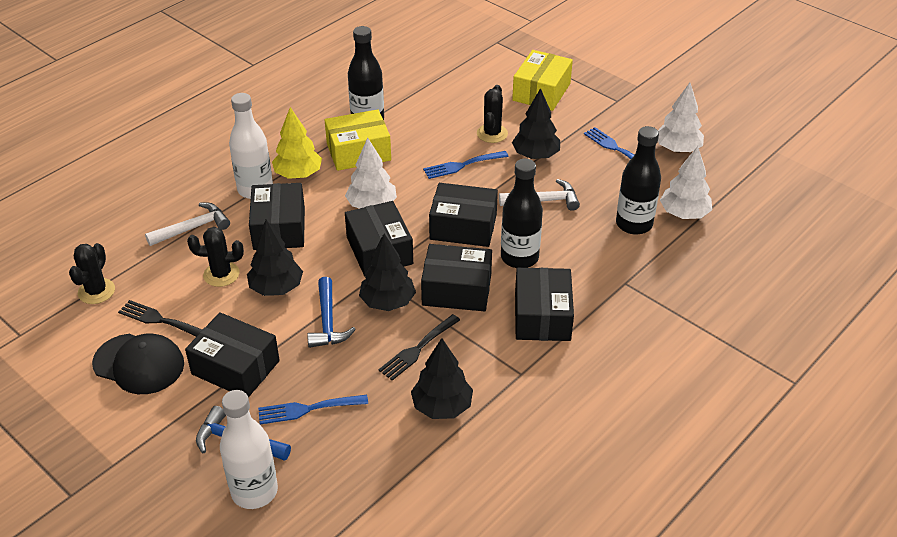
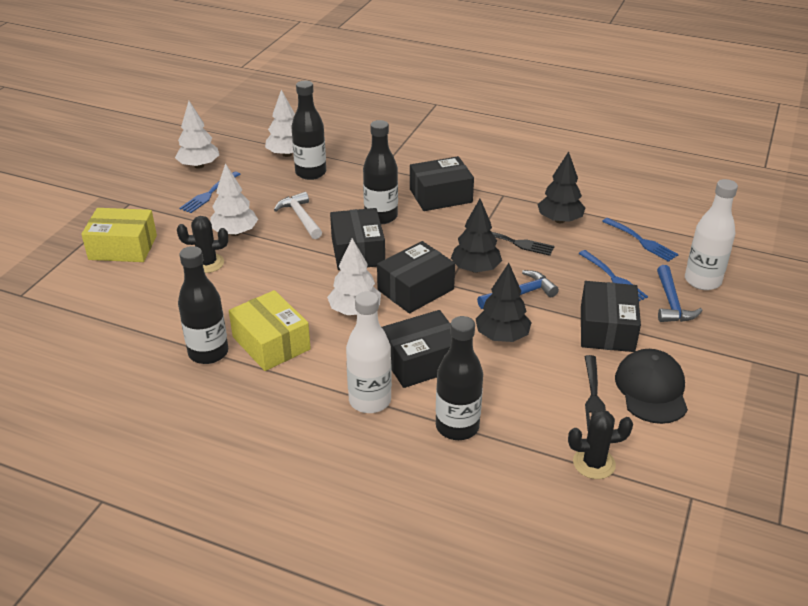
camera: 110 degrees left, 5 degrees down
(193, 228) = (457, 427): white hammer -> black bottle
(221, 274) = (509, 378): black cactus -> none
(298, 174) = (329, 376): yellow tree -> none
(456, 290) = (438, 238): black box -> none
(462, 165) = (267, 270): blue fork -> blue fork (642, 241)
(535, 155) = (235, 232): black tree -> white tree

